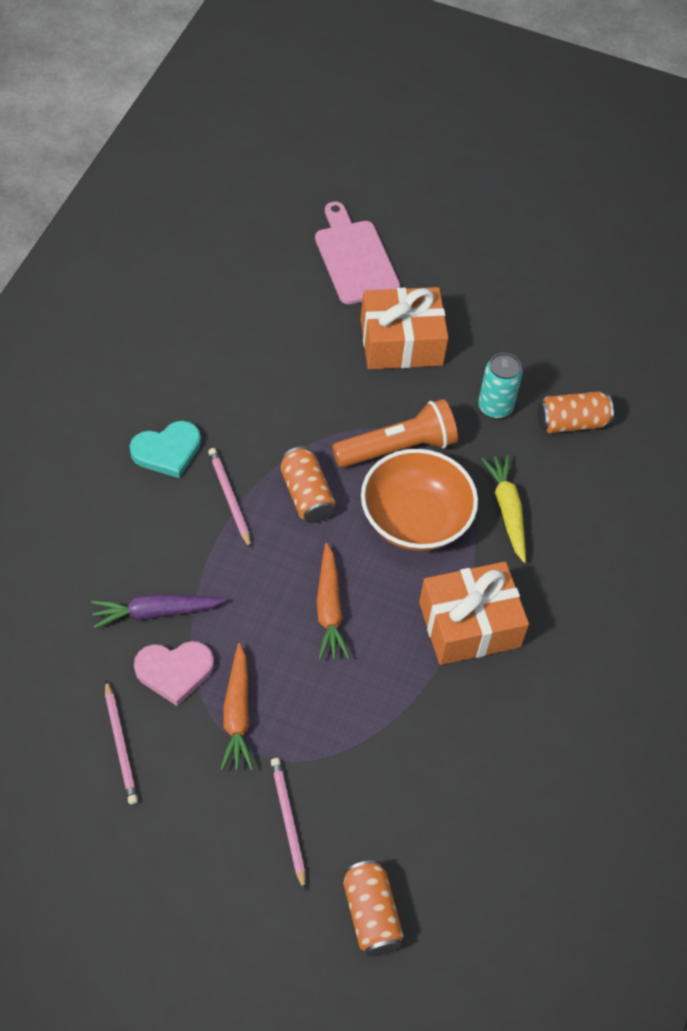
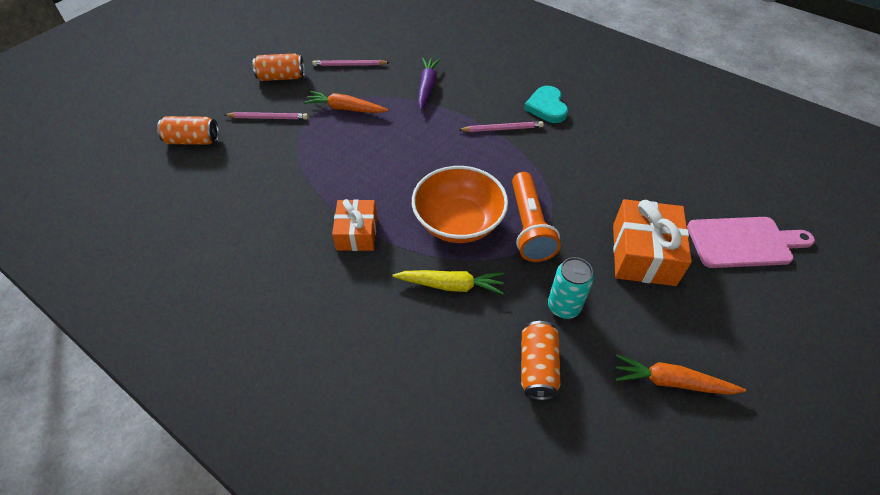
camera: 110 degrees right, 5 degrees down
(174, 671) = (385, 89): pink heart -> none
(306, 495) = (496, 166): orange can -> orange can (281, 77)
(329, 609) = (400, 160): orange carrot -> orange carrot (671, 381)
(469, 624) = (357, 233): orange gift -> orange gift, size x0.66

